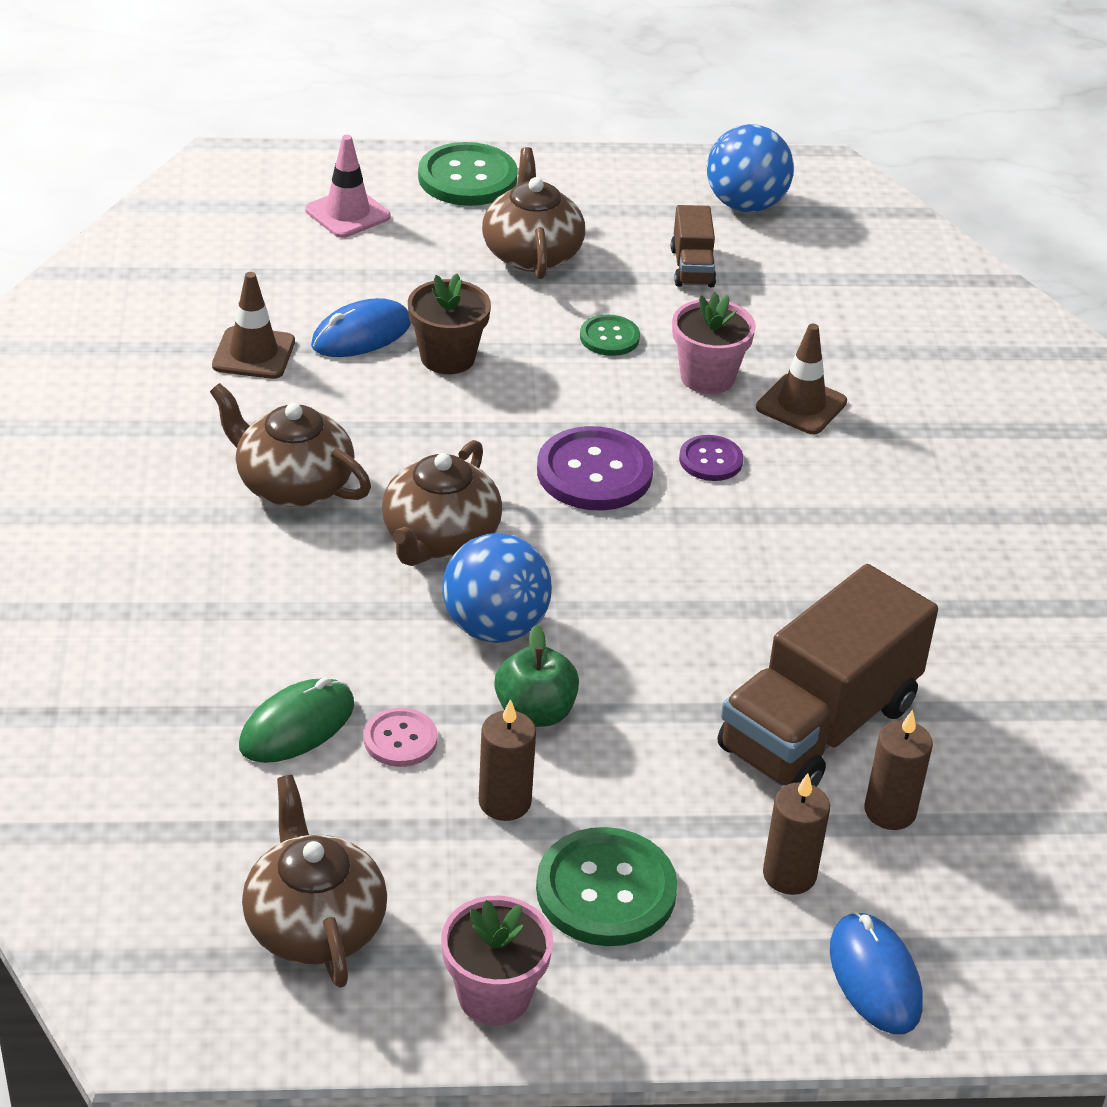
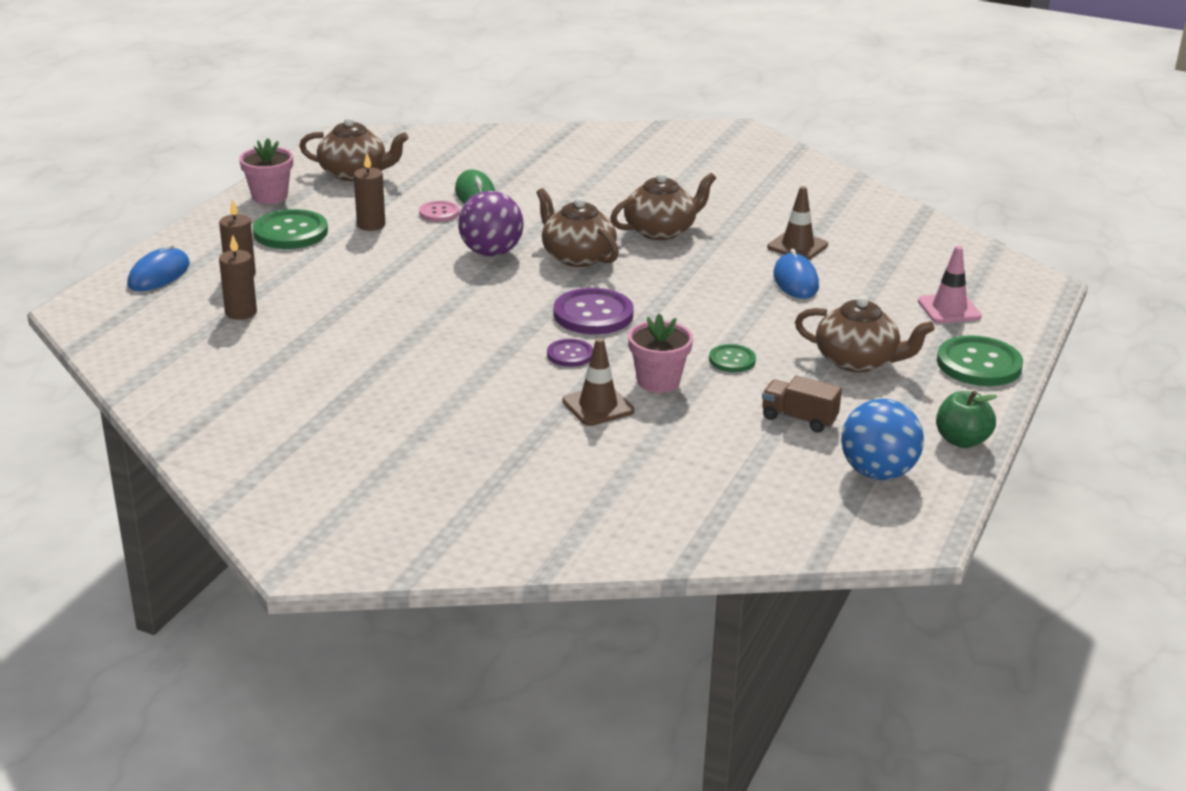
camera: 120 degrees right, 10 degrees down
(447, 357) = (750, 300): brown flower pot -> none
(495, 627) = (491, 253): blue ball -> purple ball
(535, 712) = (419, 246): green apple -> green apple (962, 440)
(818, 727) = (318, 313): brown truck -> none
(874, 977) = (159, 275): blue mouse -> blue mouse turned 75 degrees counterclockwise

